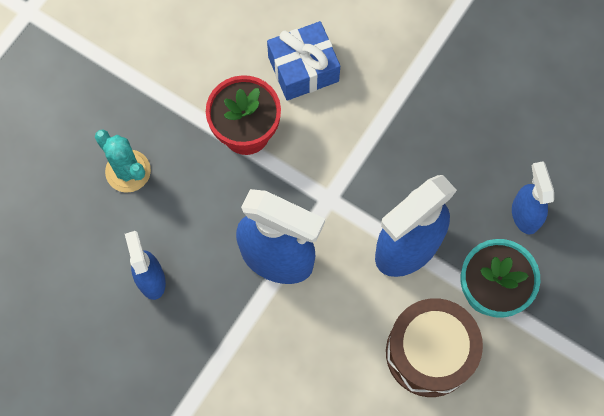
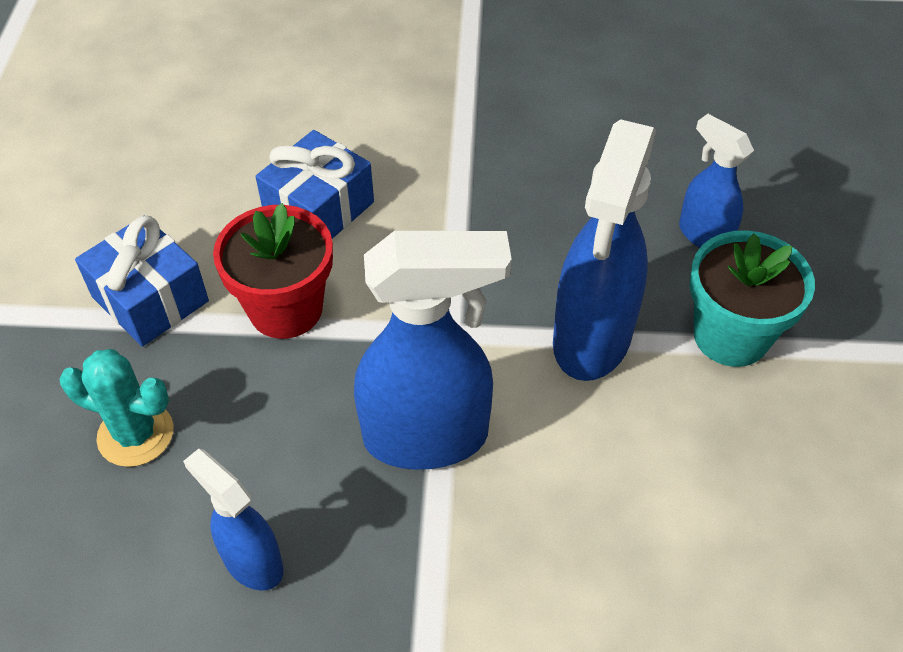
camera: 30 degrees left, 20 degrees down
(175, 84) = (150, 299): none -> blue gift
(429, 352) = (716, 447): brown drum -> none

